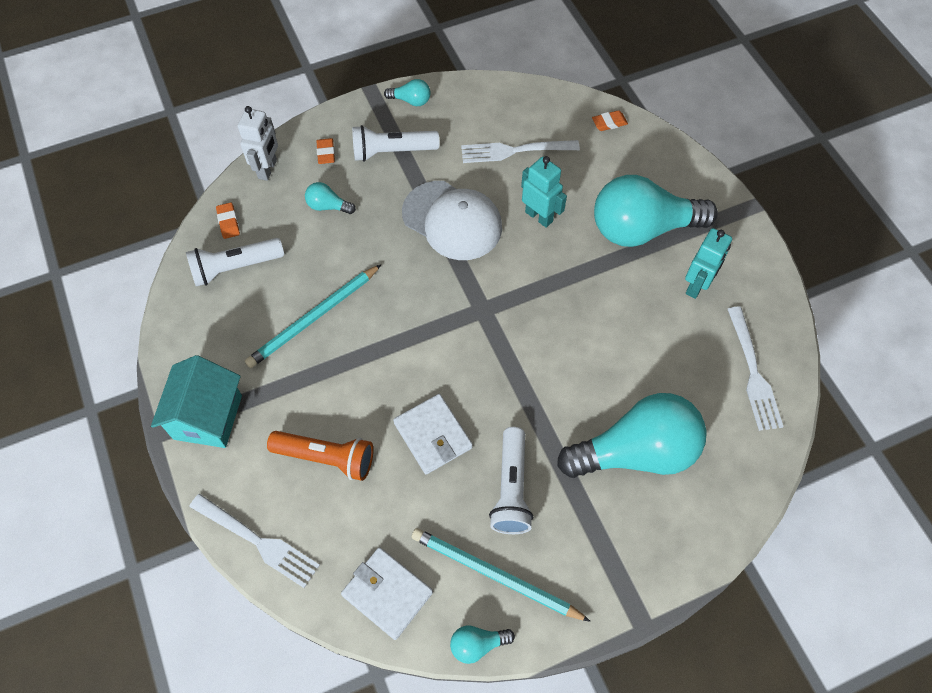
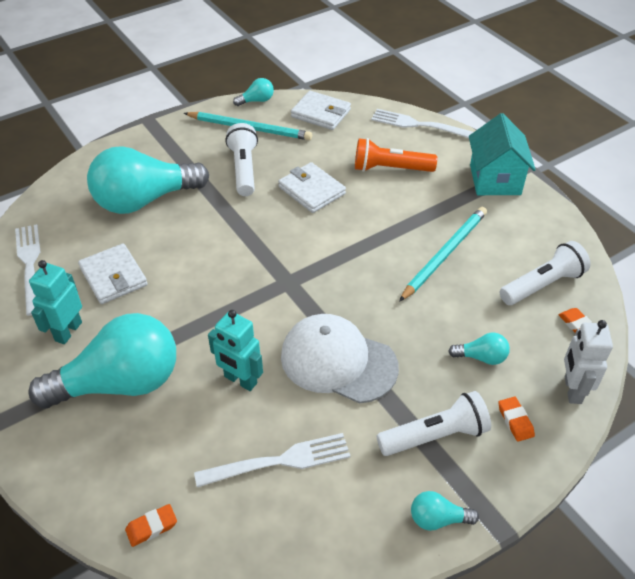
camera: 170 degrees right, 15 degrees down
(661, 343) = (113, 276): none -> white wallet

